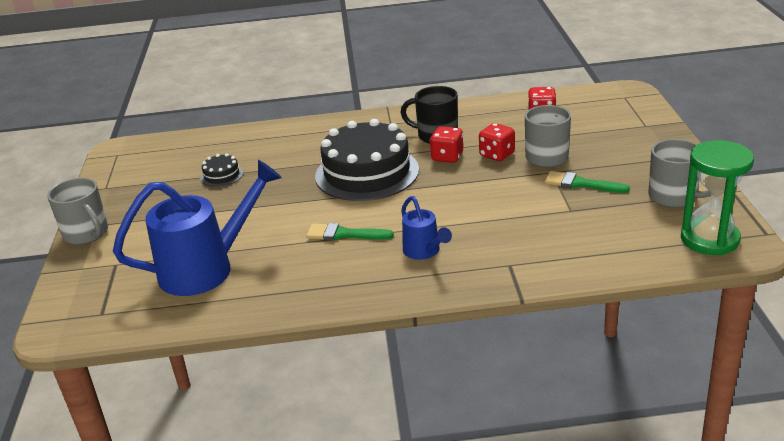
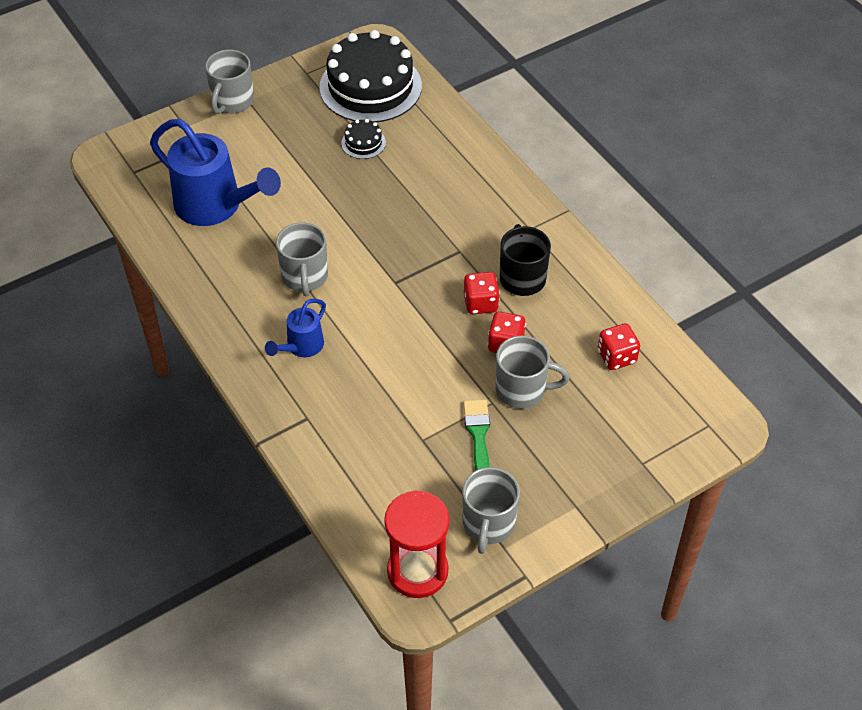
camera: 60 degrees right, 20 degrees up
(344, 234) = (305, 277): green brush -> grey mug
(367, 173) = (419, 250): black cake -> black cake (370, 86)
(709, 239) = (417, 571): green hourglass -> red hourglass

